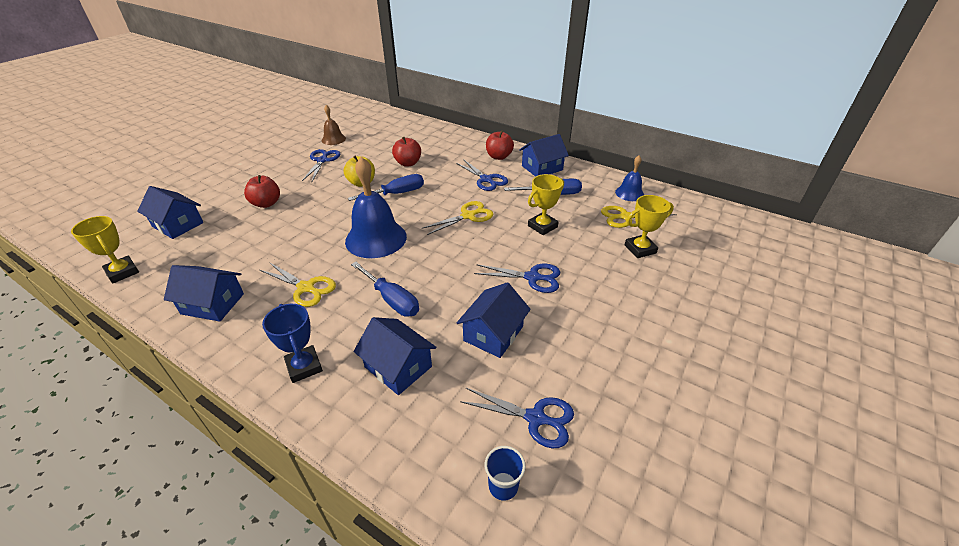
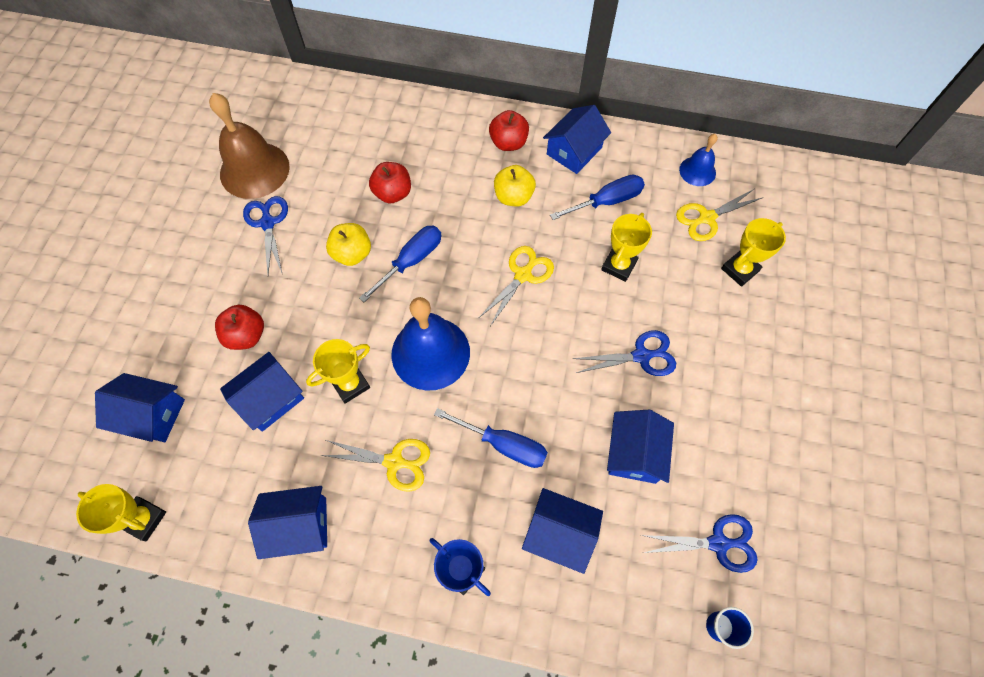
camera: 20 degrees left, 25 degrees up
(254, 235) = (270, 398): none -> blue house
(310, 241) = (350, 384): none -> yellow trophy
(333, 139) = (254, 170): brown bell -> brown bell, size x1.90
(486, 180) = (513, 197): blue scissors -> yellow apple

